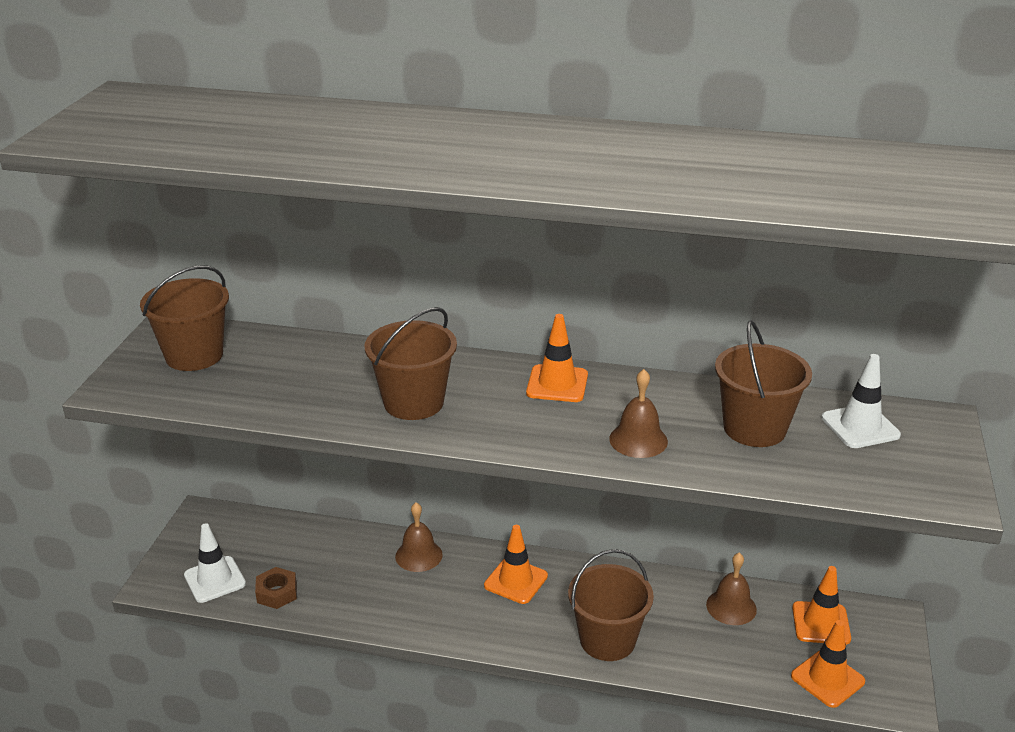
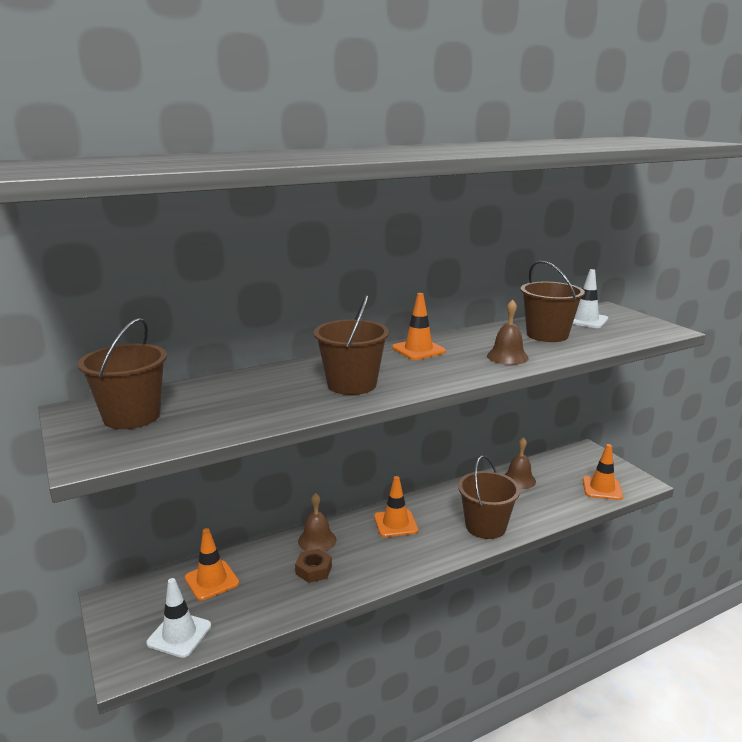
camera: 40 degrees left, 10 degrees down
(277, 593) = (243, 615): brown nut -> brown nut (313, 570)
(821, 623) = (565, 467): orange traffic cone -> orange traffic cone (212, 580)

